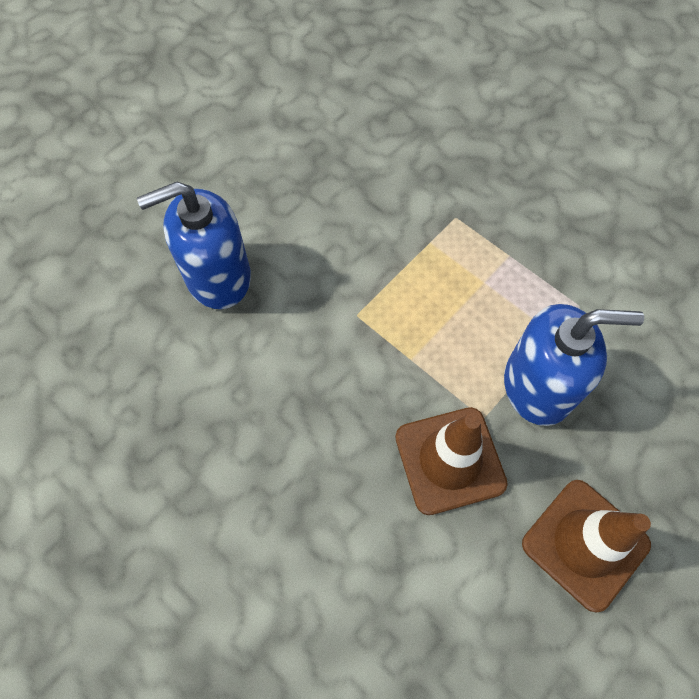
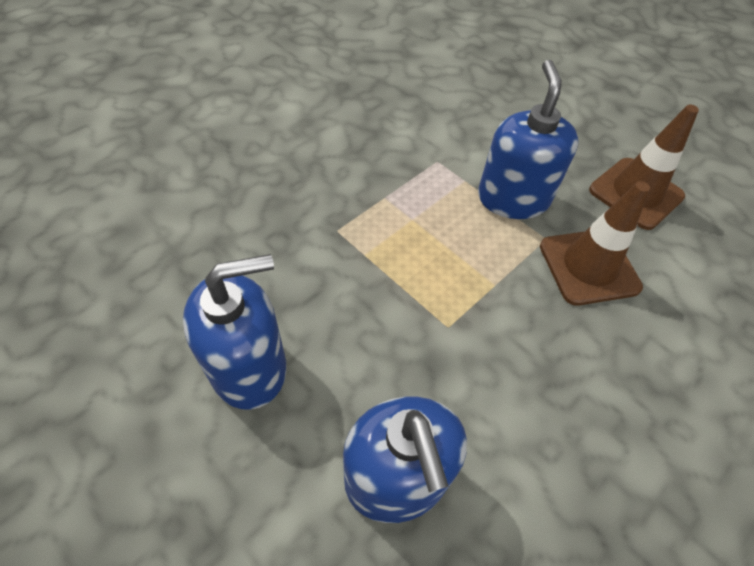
camera: 90 degrees left, 10 degrees down
(304, 171) = (249, 368): none -> blue soap dispenser

